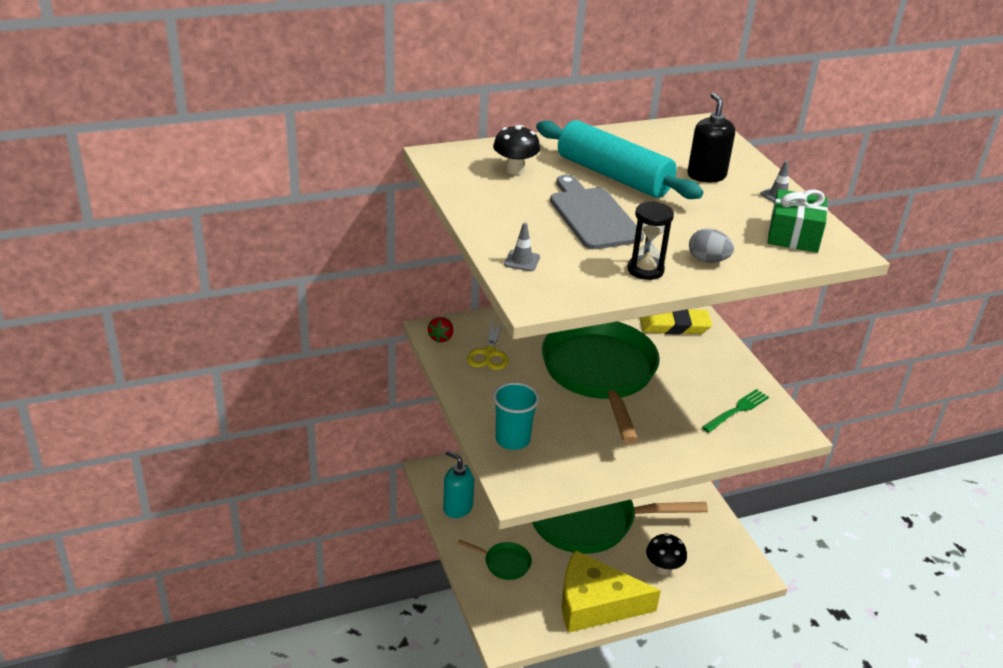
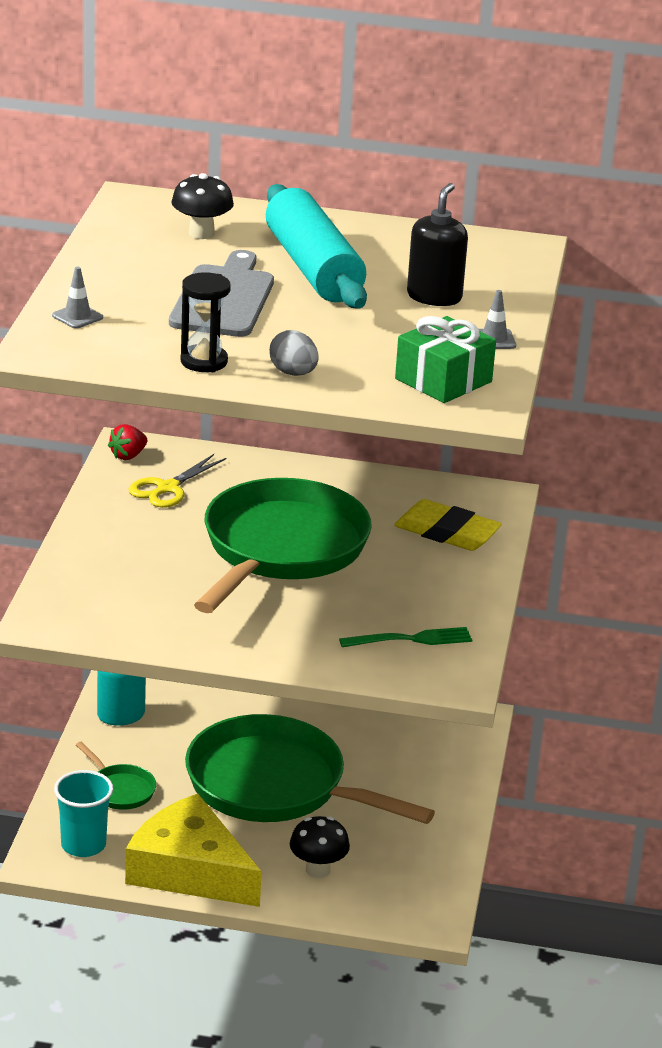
camera: 30 degrees right, 5 degrees down
(512, 439) = (92, 576): turquoise cup -> turquoise cup (83, 845)

